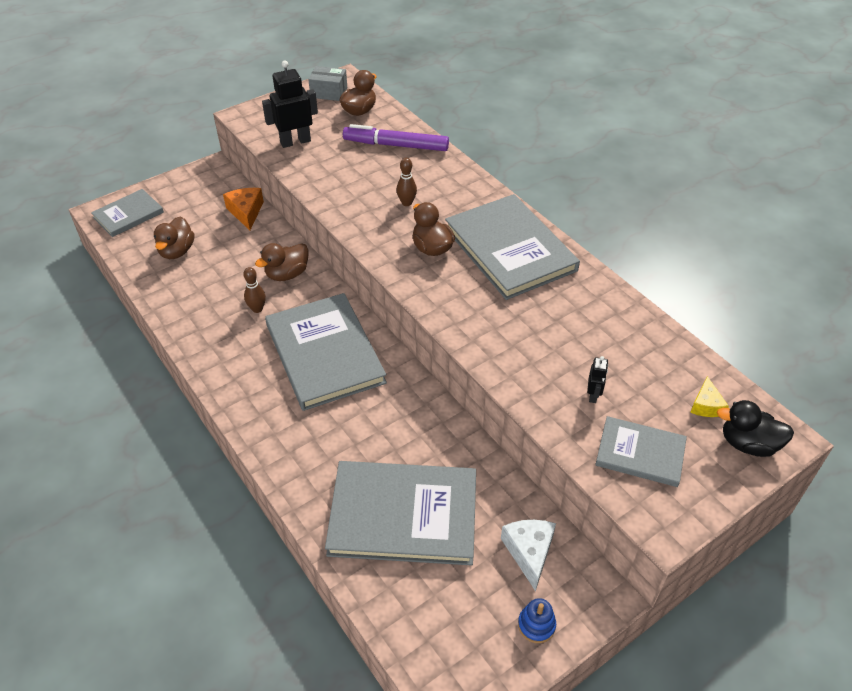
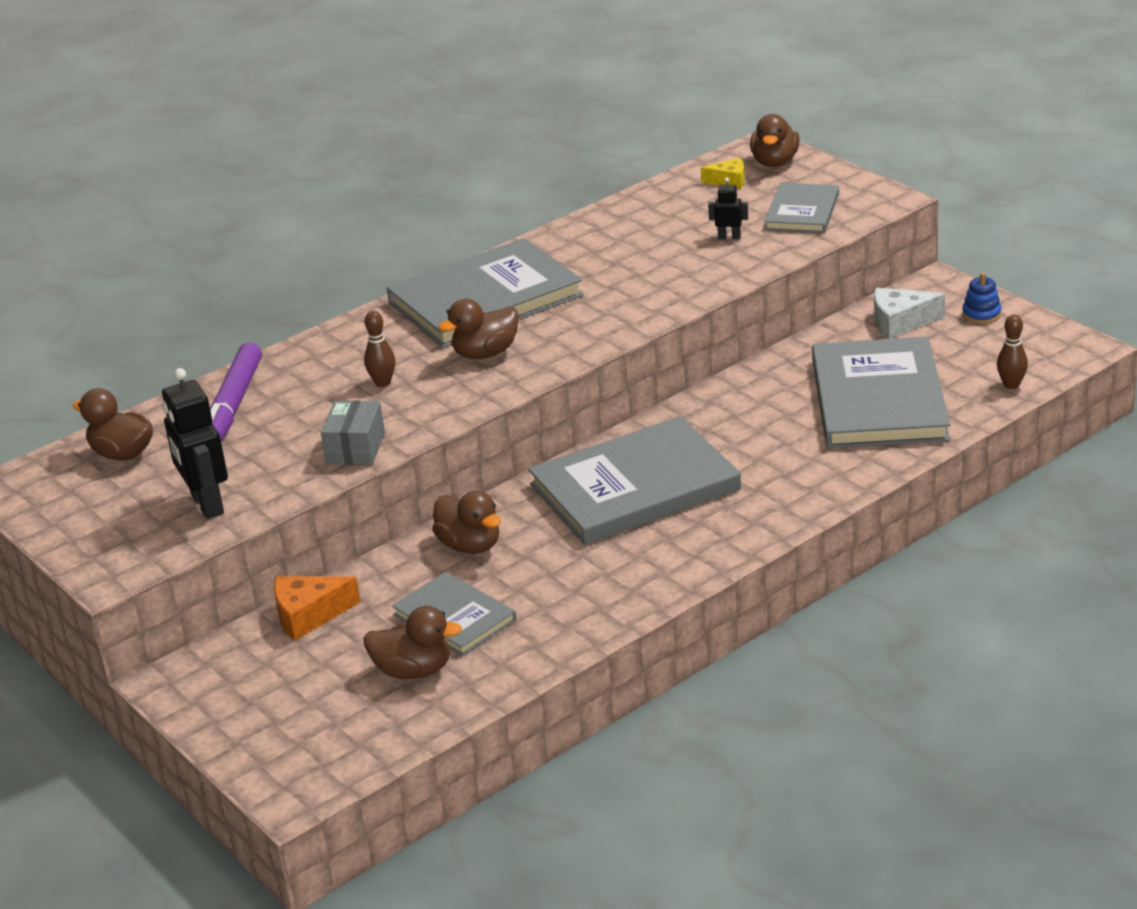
camera: 90 degrees left, 15 degrees down
(128, 215) = (306, 755): grey book -> grey book (454, 617)
(257, 309) = (550, 560): brown bowling pin -> brown bowling pin (1011, 385)
(329, 92) = (53, 493): grey box -> grey box (355, 448)
(748, 444) = (774, 162): black duck -> brown duck

